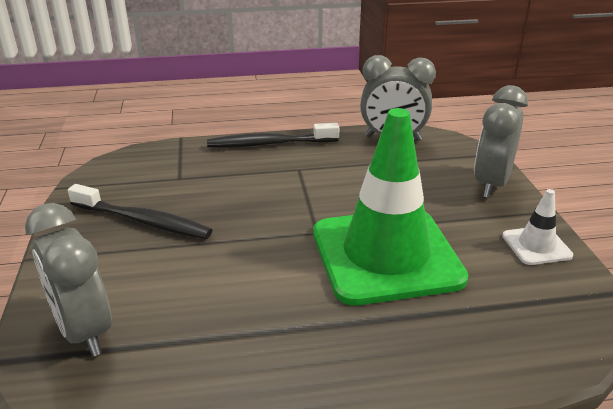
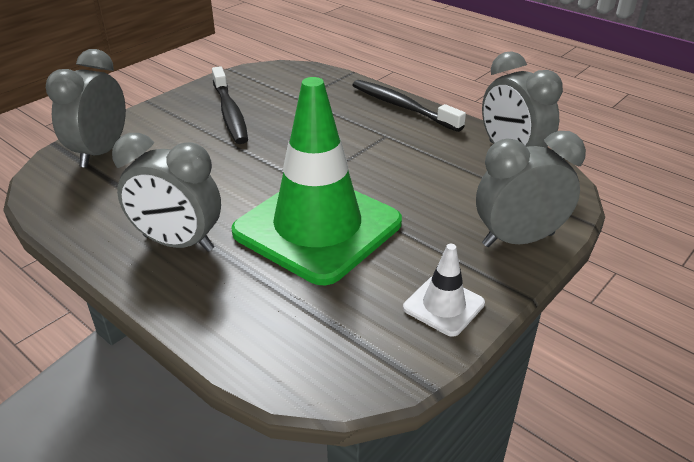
camera: 50 degrees right, 5 degrees up
(322, 341) = (178, 243): none -> grey clock

